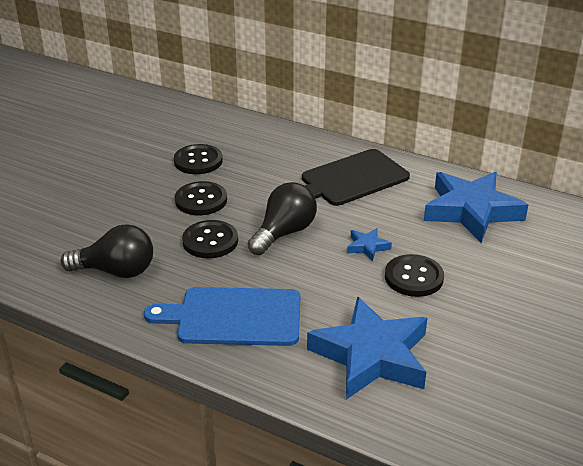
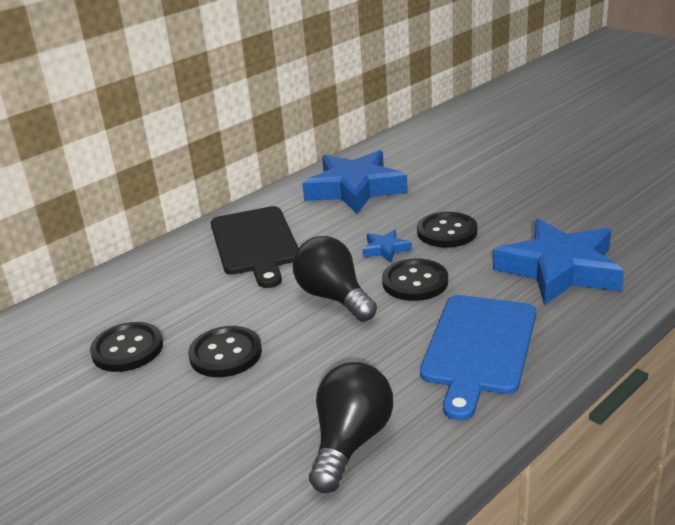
camera: 70 degrees left, 5 degrees down
(210, 241) = (322, 353): black button -> black button (415, 282)

